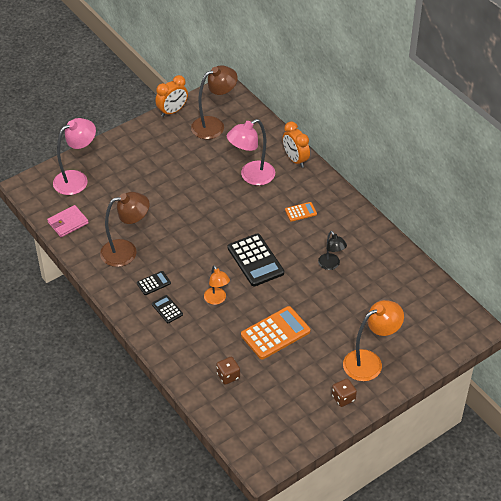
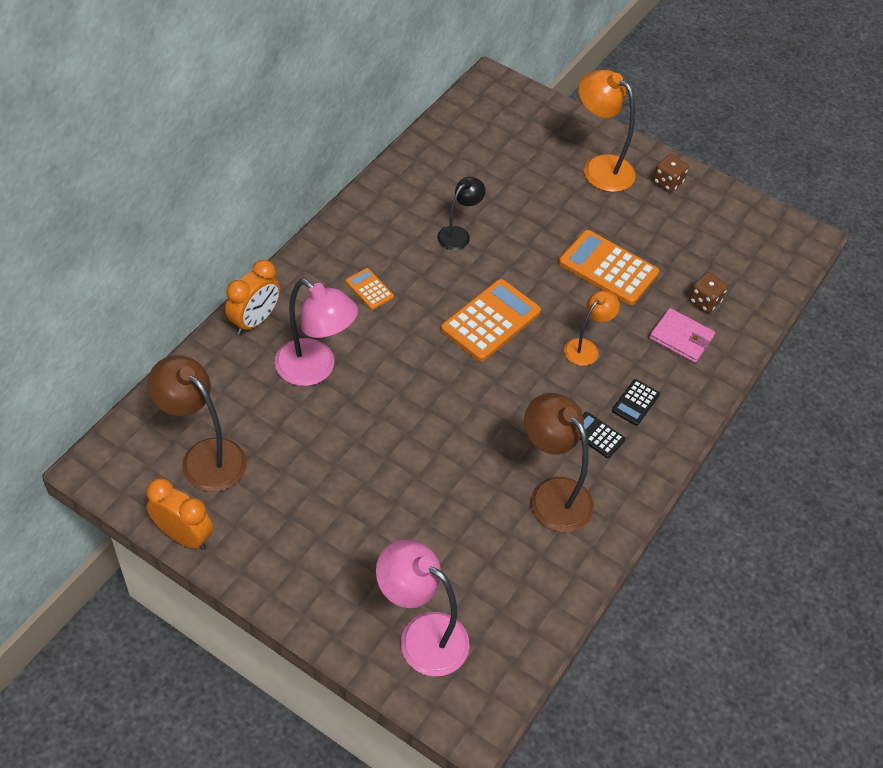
camera: 115 degrees left, 5 degrees up
(68, 223) = (531, 608): pink wallet -> pink wallet (681, 338)
(255, 260) = (490, 321): black calculator -> orange calculator

